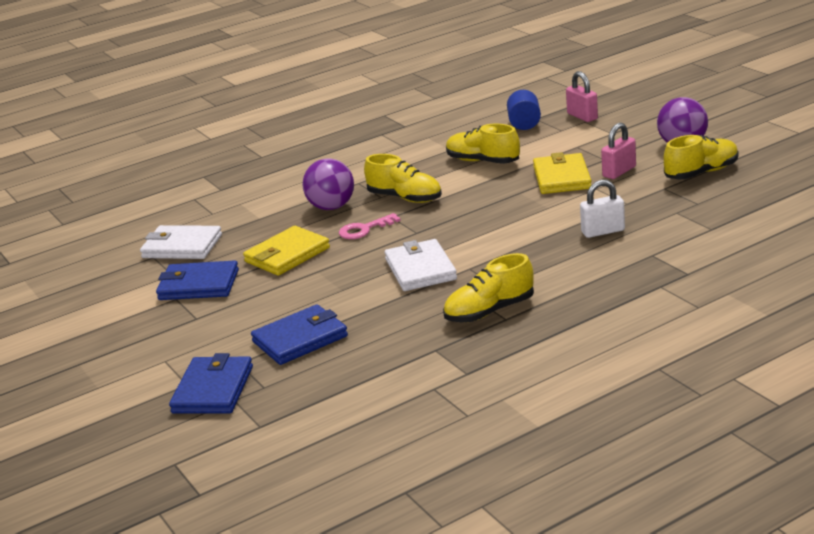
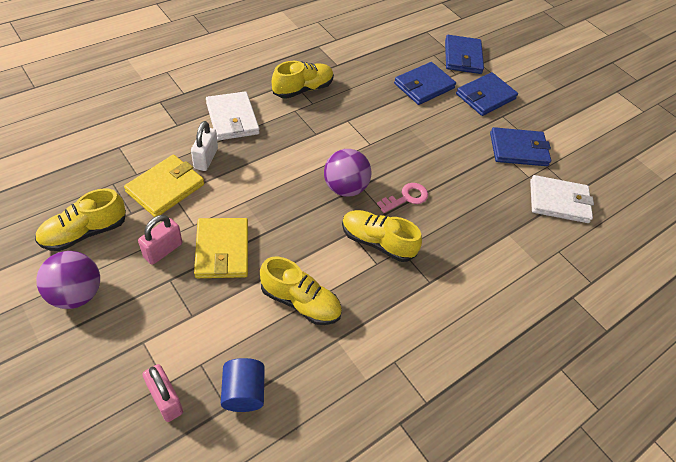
camera: 165 degrees right, 25 degrees up
(208, 338) = (485, 96): none -> blue wallet
(287, 255) = (463, 174): yellow wallet -> yellow wallet (166, 188)
(331, 207) = (445, 240): purple ball -> purple ball (345, 188)
(420, 269) = (352, 138): white wallet -> white wallet (232, 119)
(603, 231) = (206, 158): white padlock -> white padlock turned 60 degrees counterclockwise

